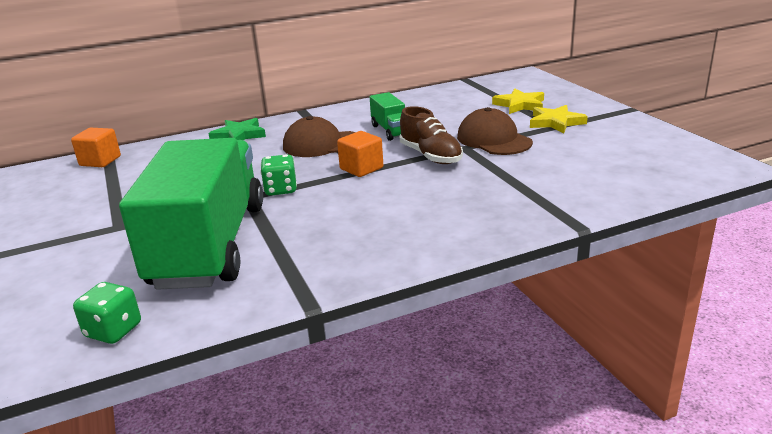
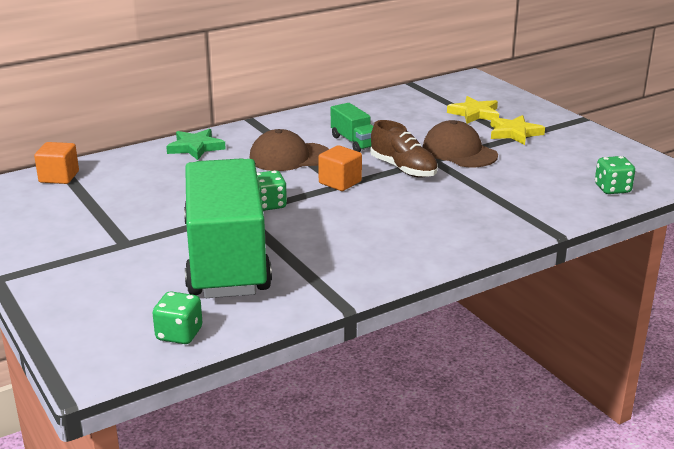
camera: 10 degrees left, 0 degrees up
(652, 178) = (612, 189): none -> green dice

